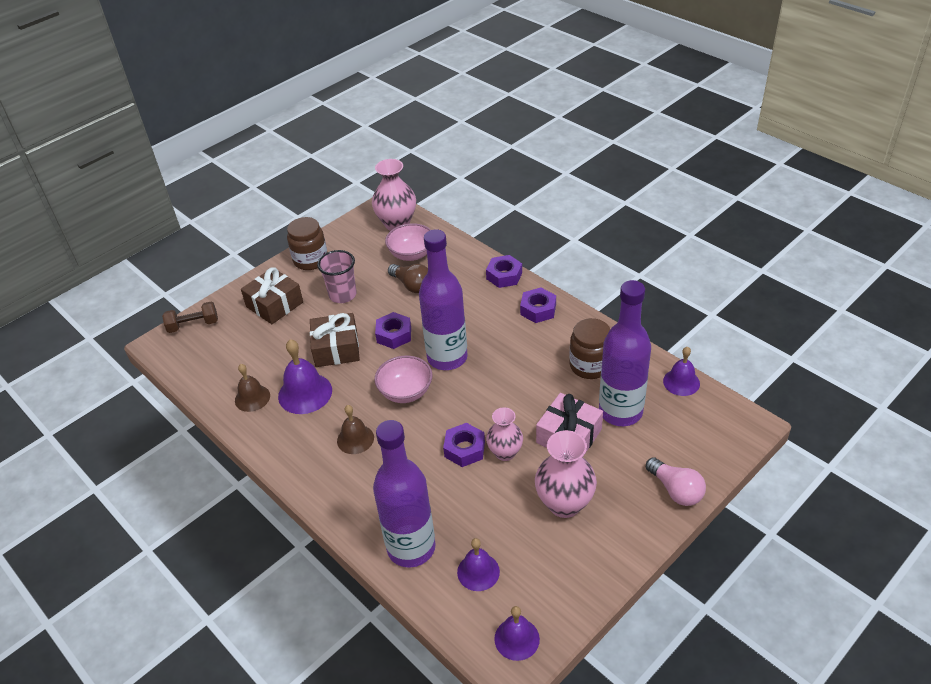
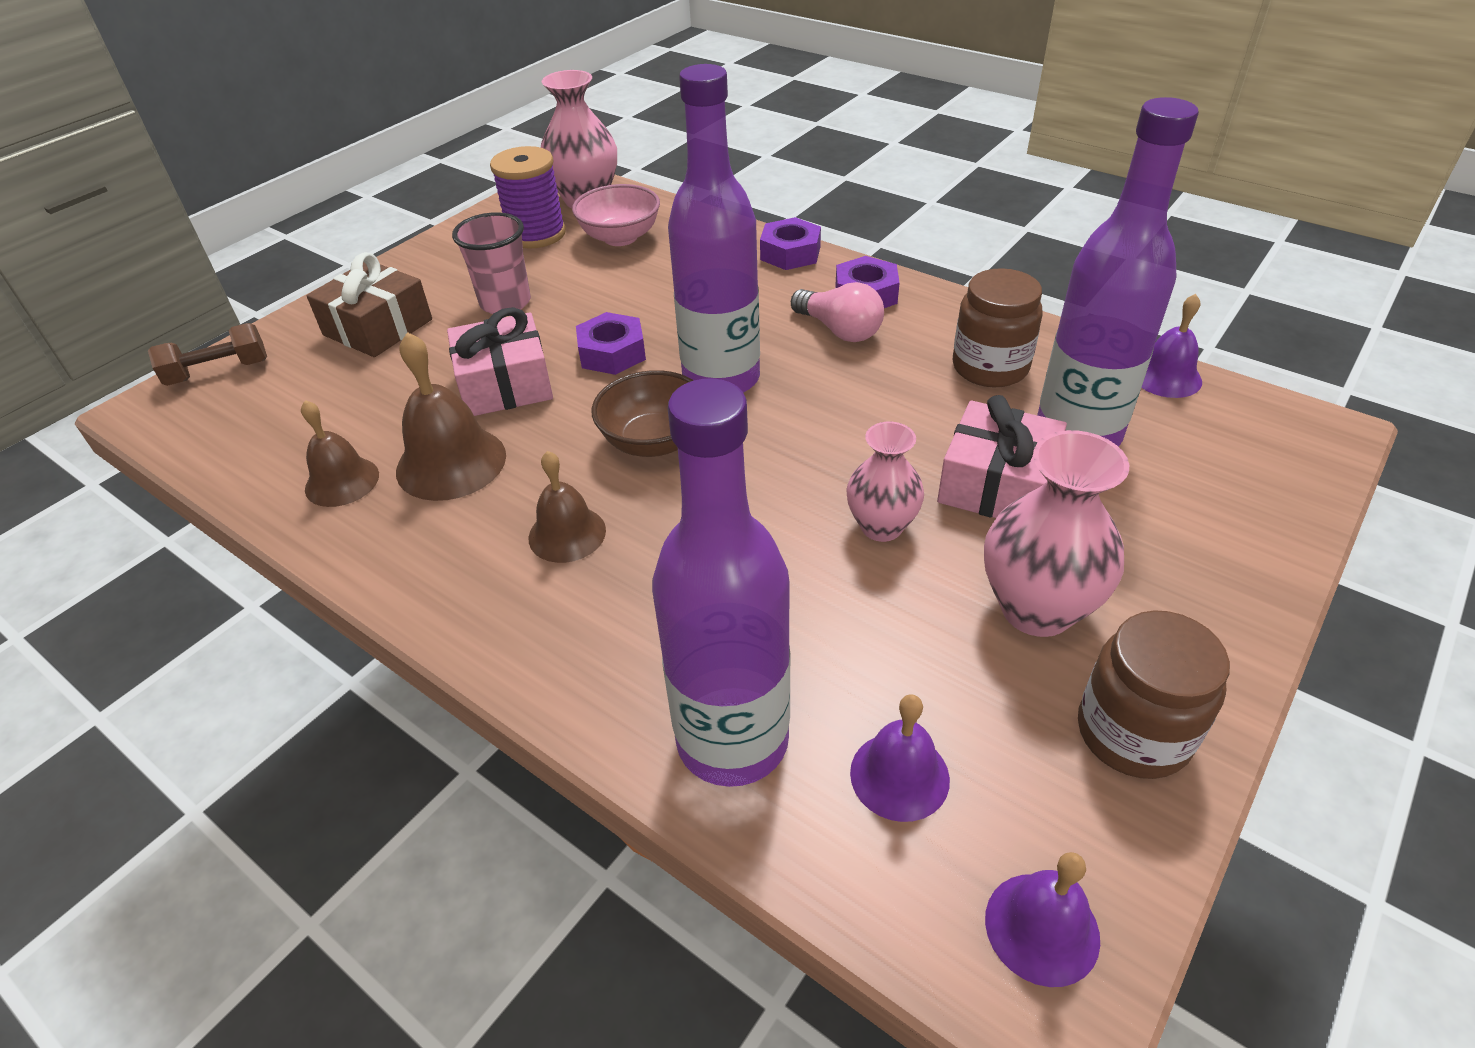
camera: 10 degrees left, 0 degrees up
(305, 393) = (451, 463): purple bell -> brown bell
(310, 260) = (440, 259): brown jar -> brown jar (1133, 733)
(336, 349) = (505, 384): brown gift -> pink gift
(365, 247) = (536, 234): none -> purple spool
(405, 392) = (654, 441): pink bowl -> brown bowl
(412, 285) = (630, 279): brown light bulb -> none
(464, 449) = (797, 529): purple nut -> none
(675, 490) = (1247, 558): pink light bulb -> pink light bulb (839, 330)

